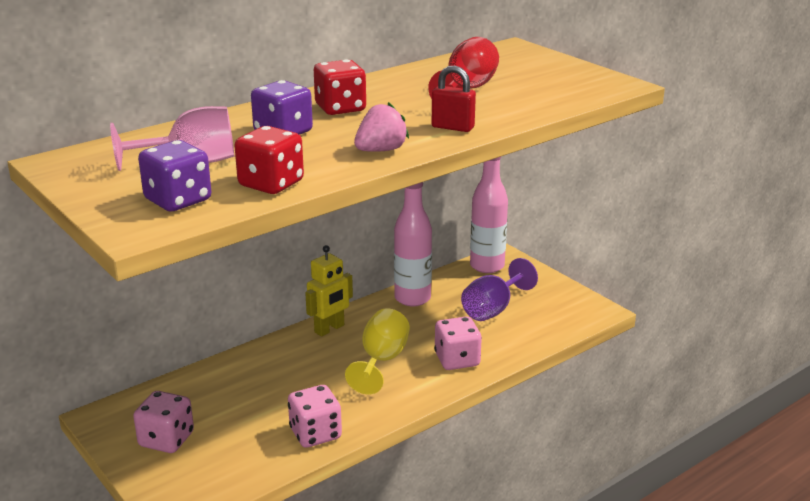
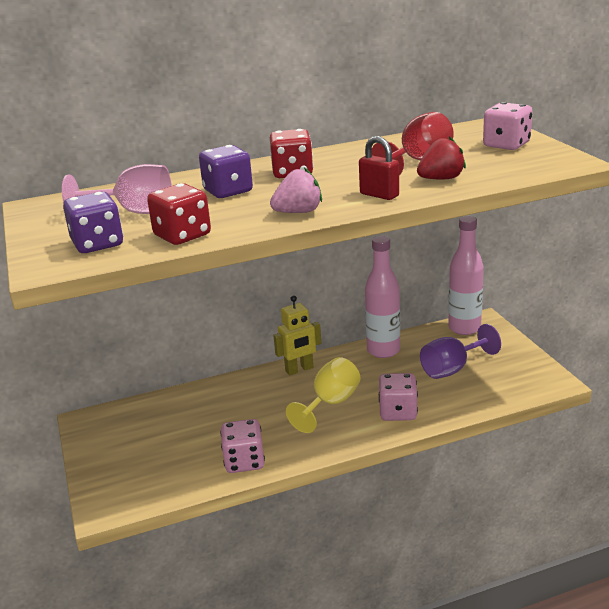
camera: 20 degrees right, 0 degrees up
(166, 439) = (124, 447): pink dice -> pink dice (506, 145)
(503, 107) = (441, 179): none -> red strawberry

